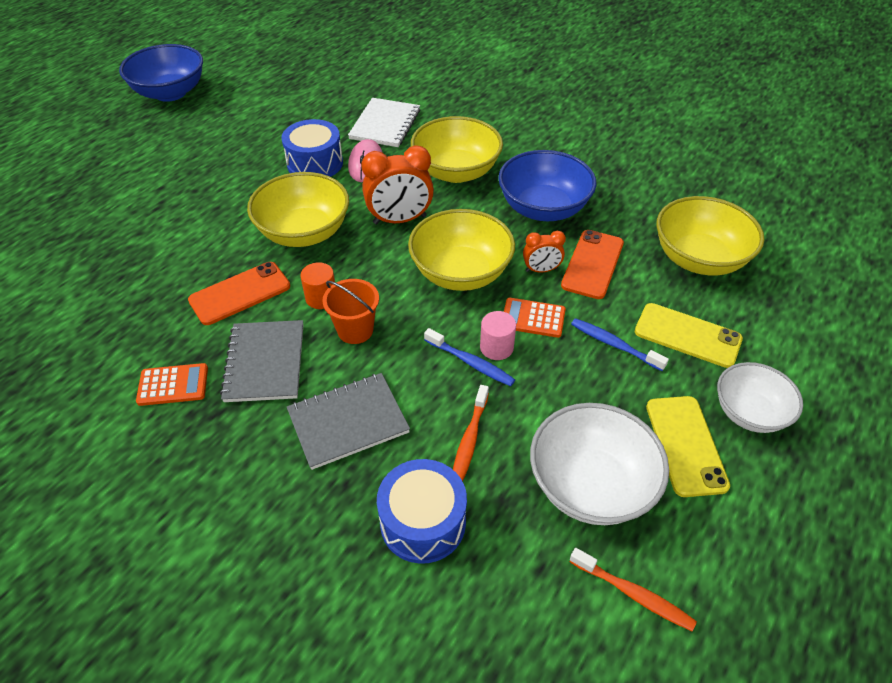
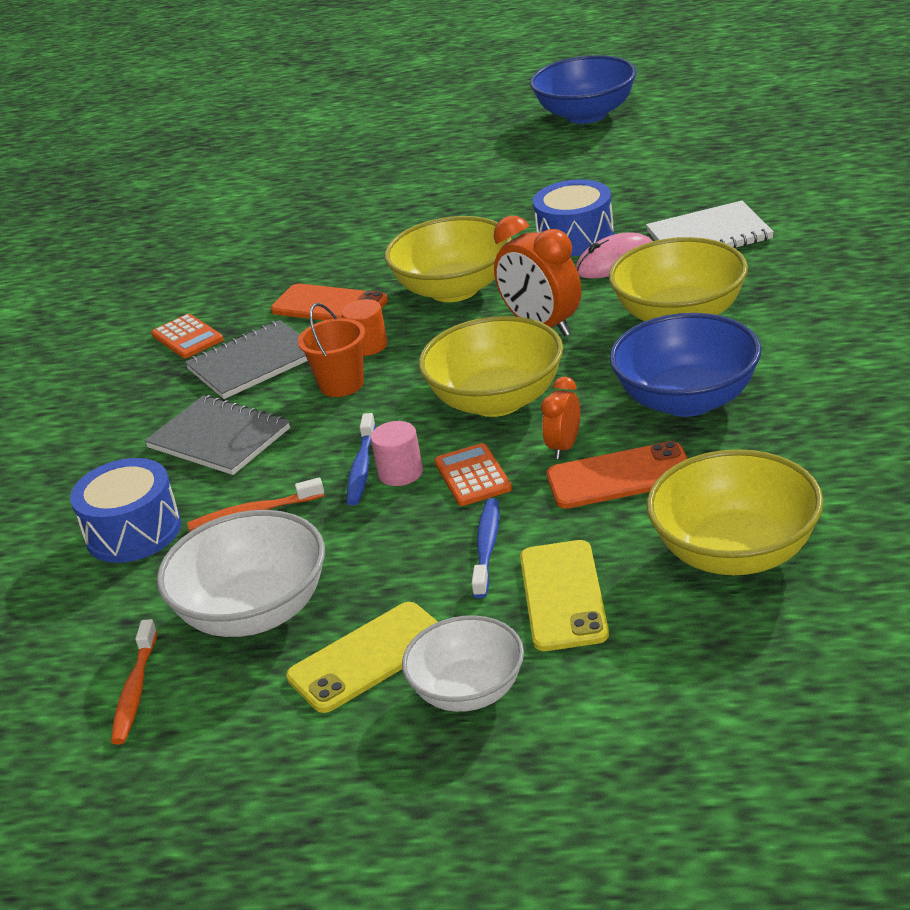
camera: 65 degrees right, 15 degrees down
(541, 270) = (564, 447): orange clock -> orange clock turned 60 degrees clockwise

